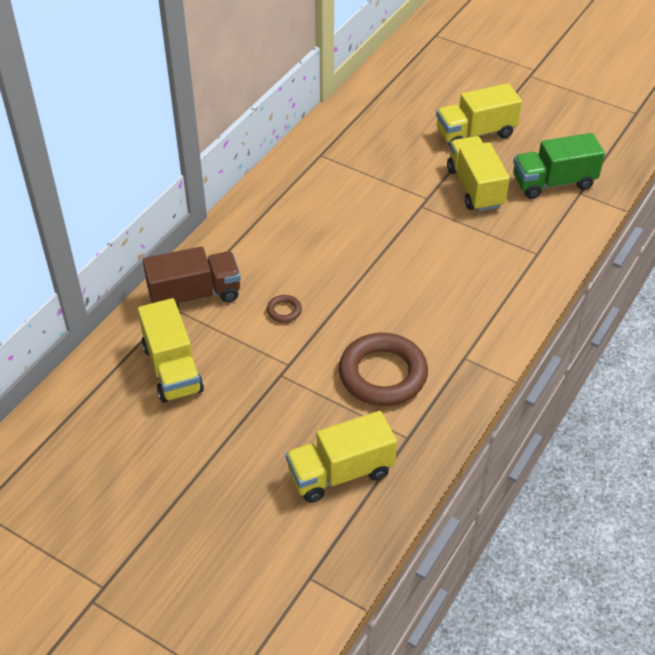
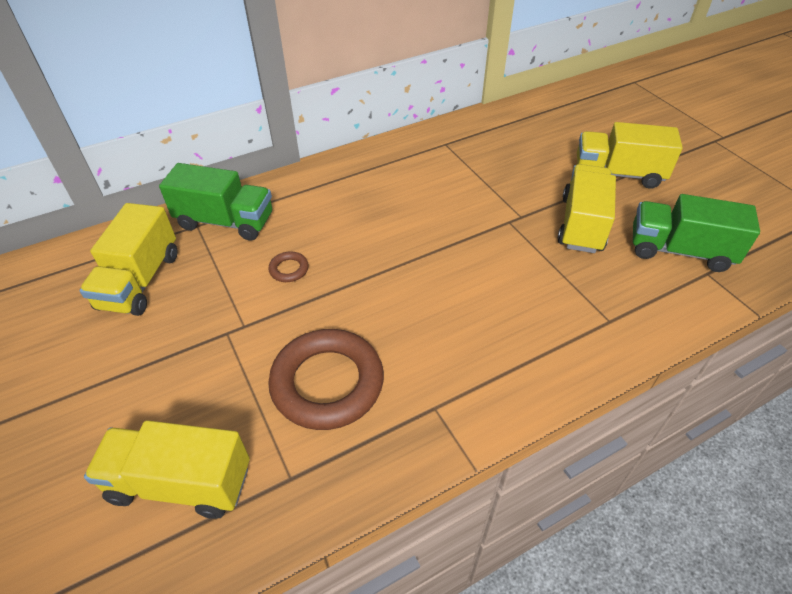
camera: 30 degrees right, 0 degrees up
(195, 295) = (225, 222): brown truck -> green truck

